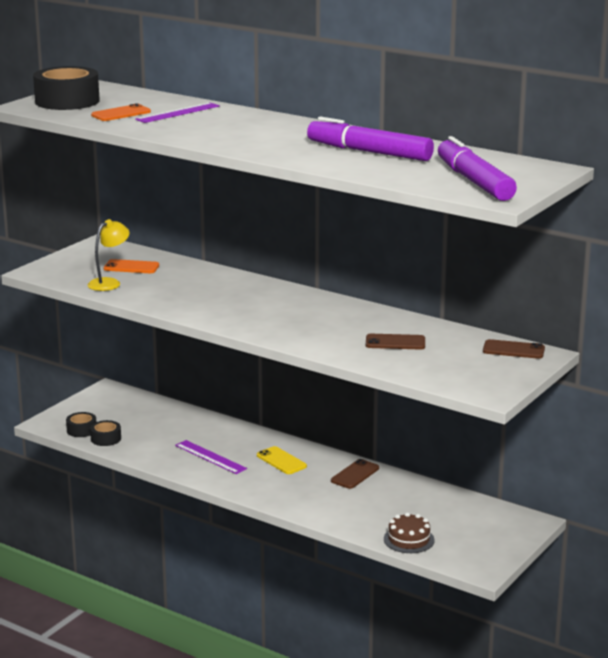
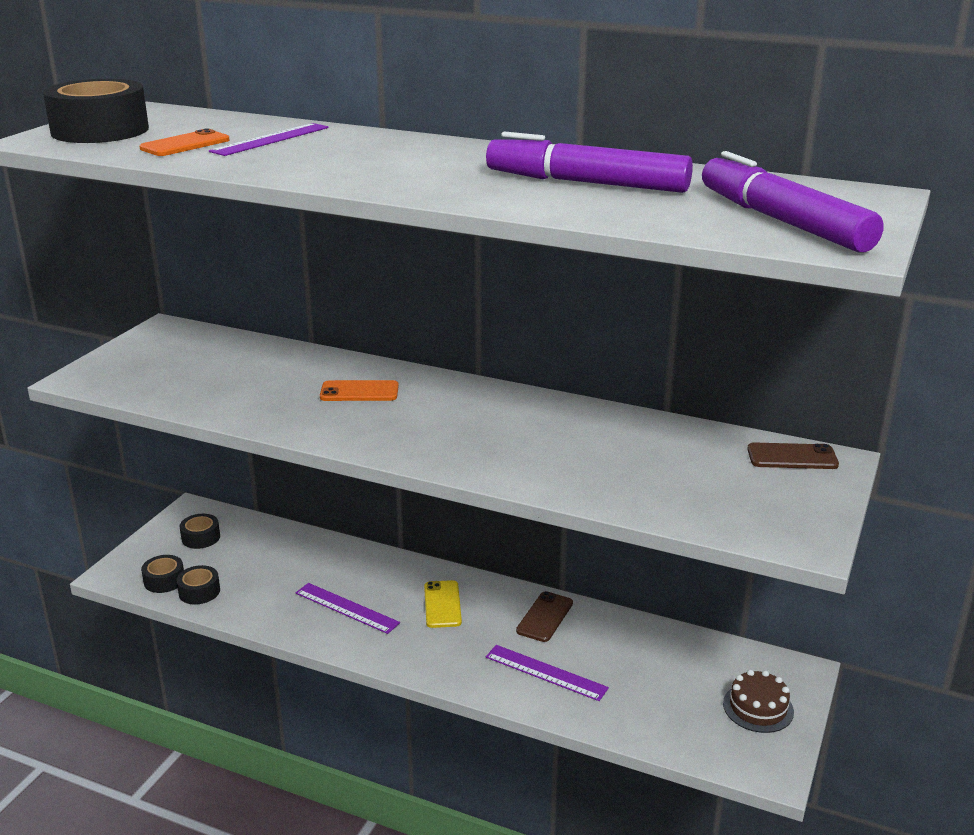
camera: 10 degrees left, 5 degrees up
(109, 283) = (187, 389): yellow lamp -> none
(112, 407) = (201, 537): none -> black tape
(131, 267) = (214, 361): orange phone -> orange phone (359, 392)
(281, 461) = (442, 604): yellow phone -> yellow phone turned 45 degrees clockwise
(343, 505) = (546, 672): none -> purple ruler
(395, 342) = (624, 458): brown phone -> none
(409, 539) = (653, 725): brown cake -> brown cake (758, 707)

